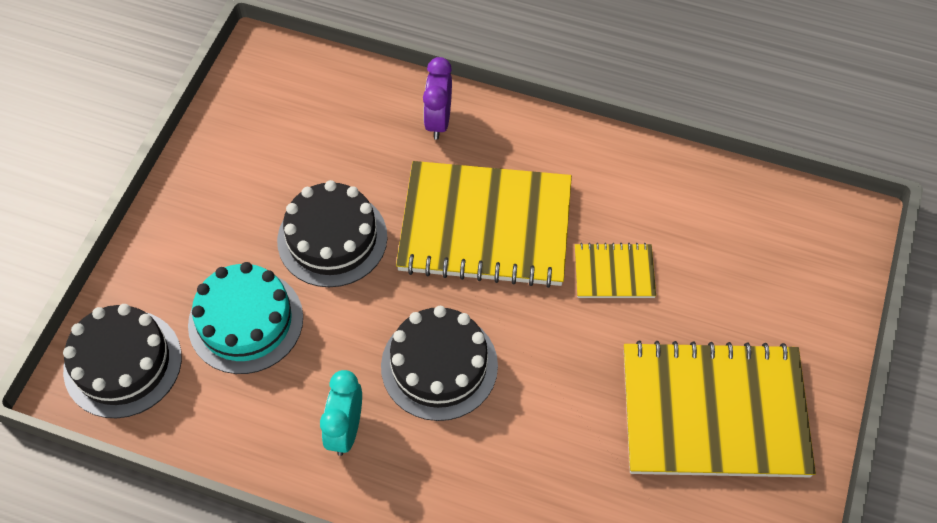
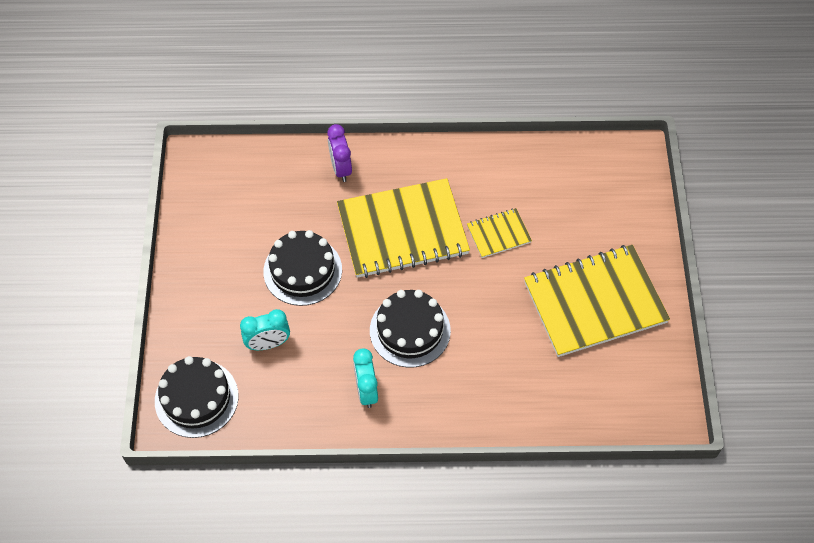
camera: 20 degrees left, 0 degrees up
(246, 321) = (268, 344): turquoise cake -> turquoise clock

